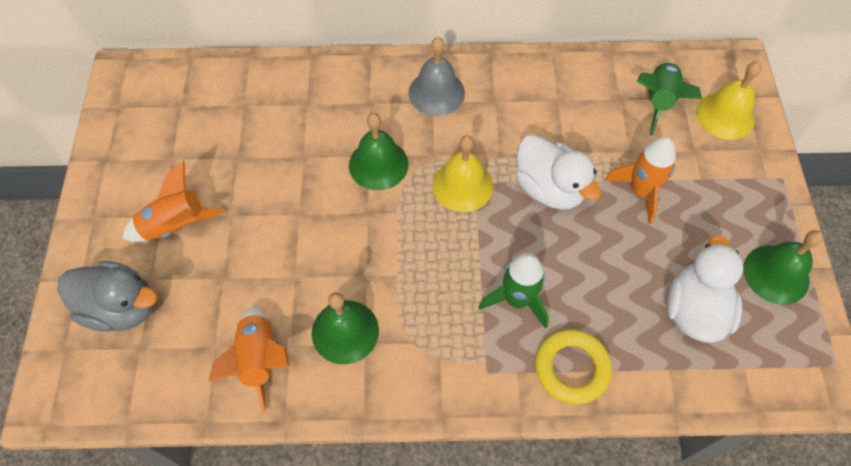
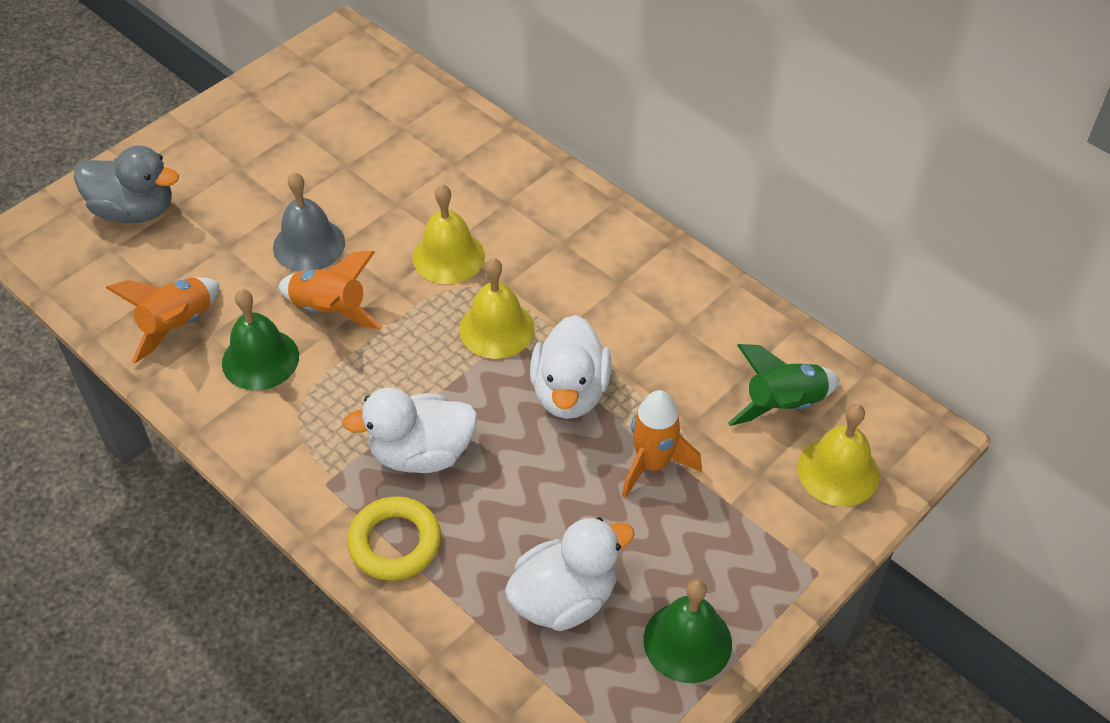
camera: 45 degrees right, 10 degrees down
(121, 307) = (134, 210): grey duck -> grey duck turned 45 degrees counterclockwise
(176, 226) = (239, 182): orange rocket -> orange rocket (330, 310)
(378, 164) = (448, 256): green bell -> yellow bell
(436, 93) = (575, 237): grey bell -> grey bell (309, 244)
(517, 300) = (421, 453): green rocket -> white duck

